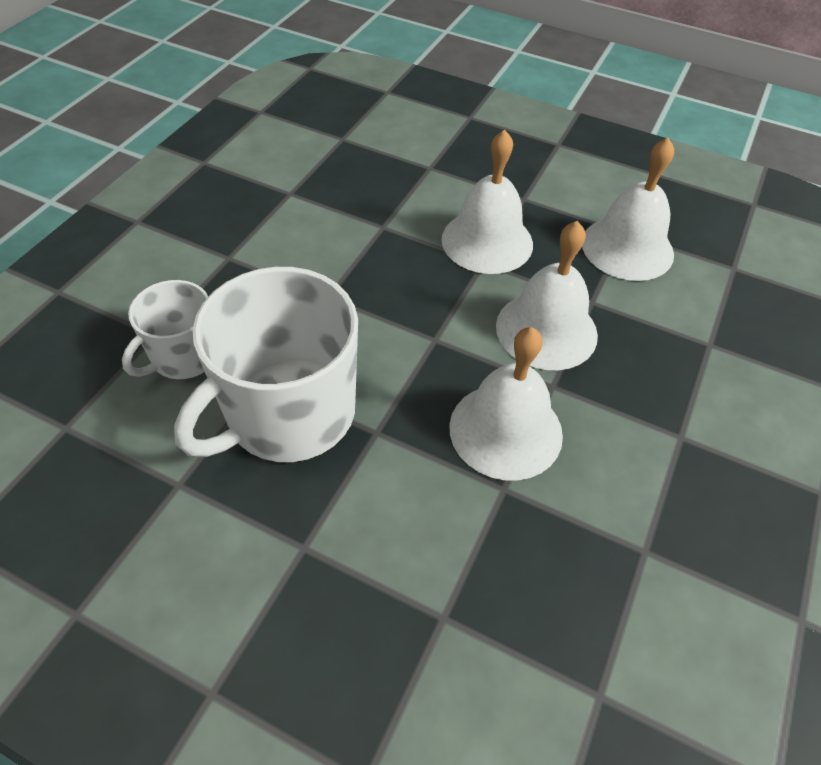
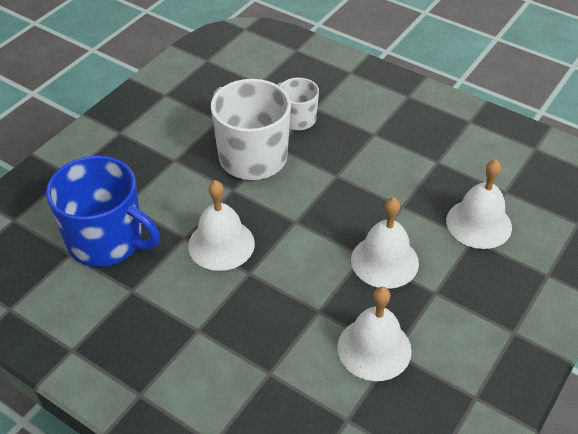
camera: 100 degrees right, 5 degrees down
(546, 330) = (295, 279): white bell -> white bell (478, 223)
(546, 627) = (107, 240): none -> blue mug

